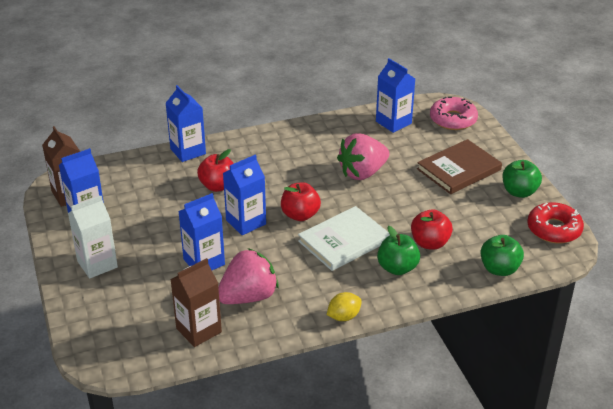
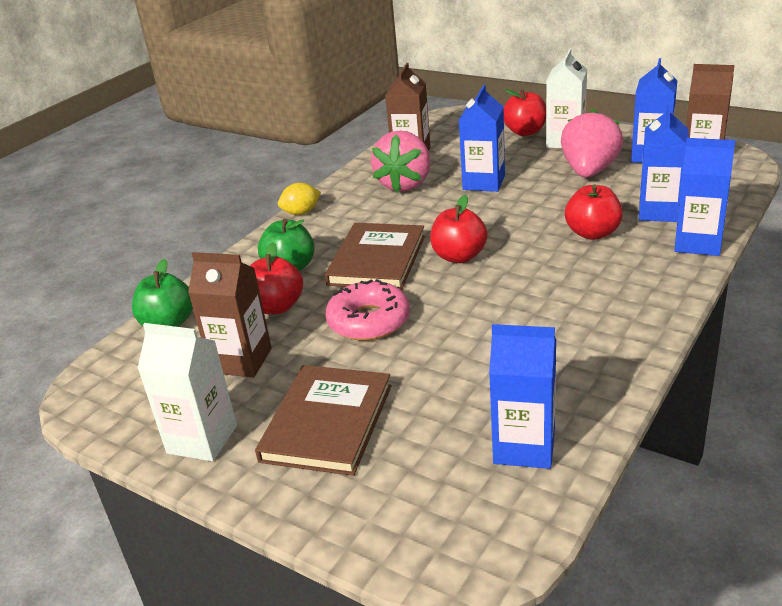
camera: 145 degrees right, 5 degrees down
(97, 294) = (525, 132): none -> red apple
(246, 222) = (502, 223): blue carton -> blue carton (659, 212)
(343, 316) = (301, 213): yellow lemon -> yellow lemon turned 45 degrees clockwise
(344, 241) = (377, 260): white book -> brown book
(362, 173) = (457, 338): pink strawberry -> pink strawberry (589, 171)
(453, 119) = (433, 523): pink donut -> pink donut (369, 321)
(474, 220) = (241, 361): none -> brown carton
(519, 192) = (202, 439): green apple -> white carton
(554, 229) = (117, 409): red donut -> none

